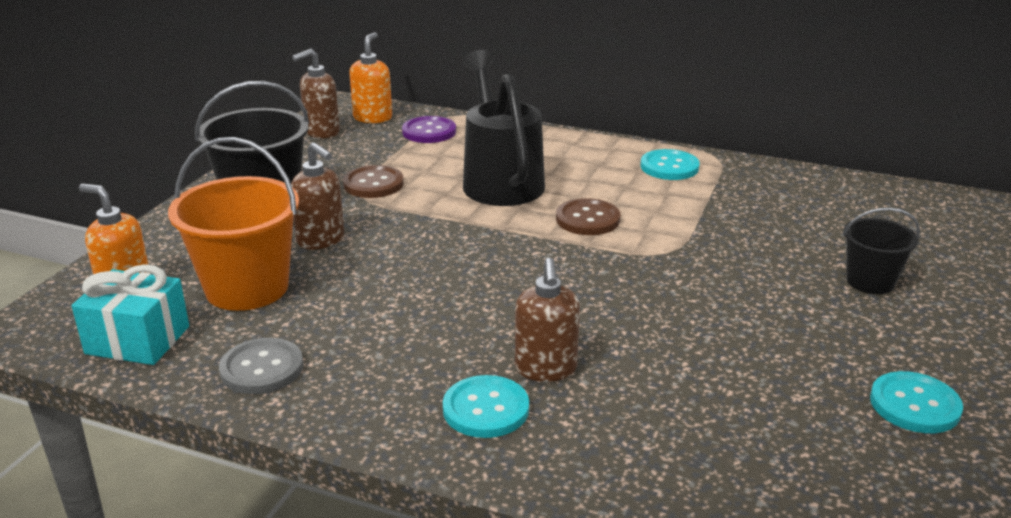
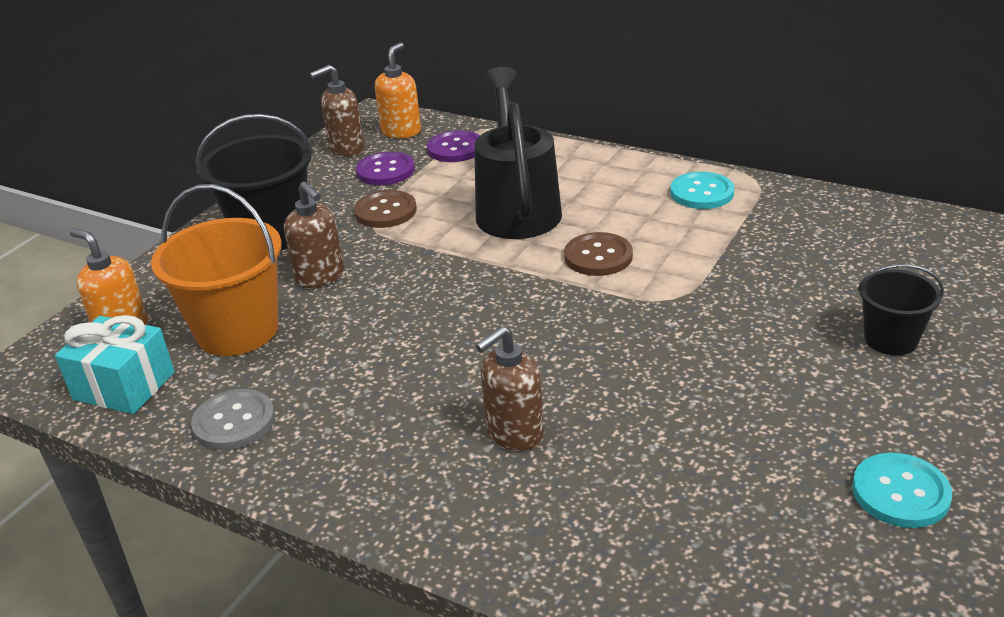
camera: 10 degrees right, 5 degrees up
(365, 150) = (385, 171): none -> purple button
(486, 409) = (443, 477): turquoise button -> none
(546, 369) = (514, 433): brown soap dispenser -> brown soap dispenser turned 45 degrees clockwise

